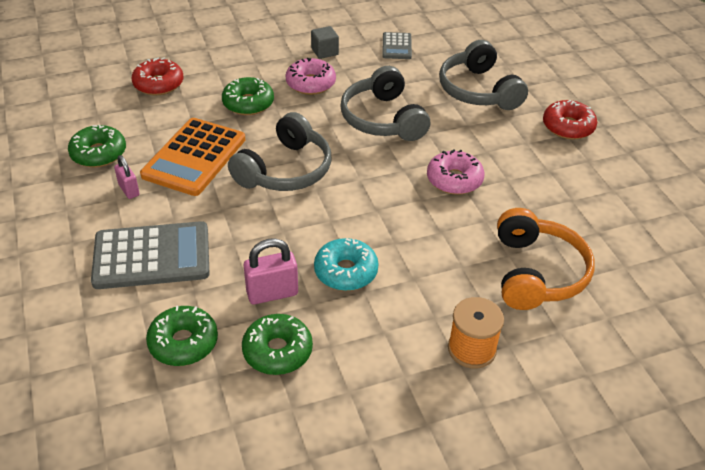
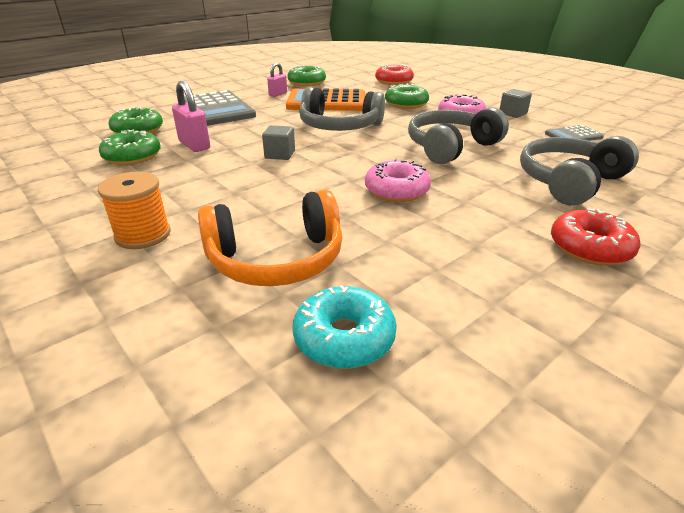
camera: 70 degrees right, 10 degrees down
(339, 231) = (280, 154): none -> grey cube
(346, 271) = (230, 165): turquoise donut -> turquoise donut (344, 338)

